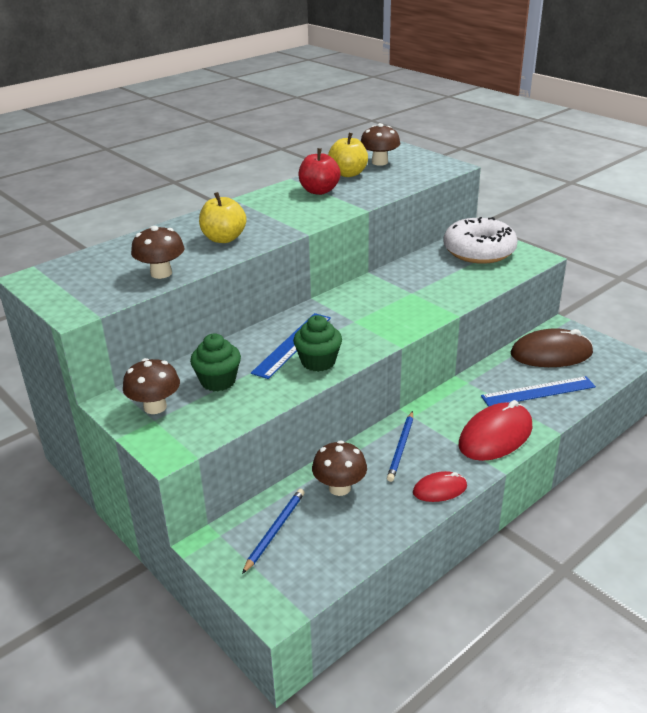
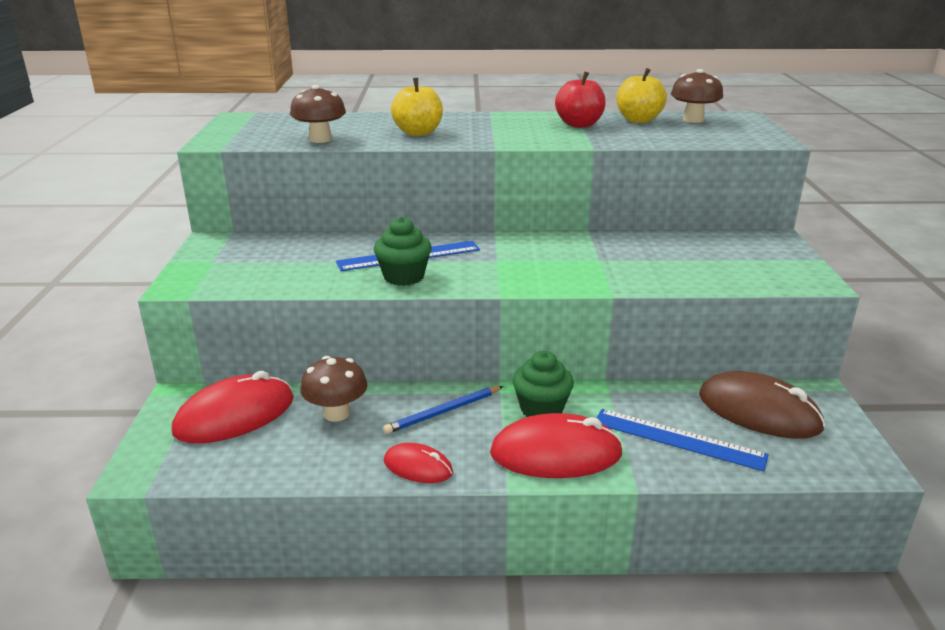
camera: 40 degrees right, 5 degrees down
(155, 407) = (229, 254): brown mushroom -> none
(218, 381) = (303, 256): green cupcake -> green cupcake (541, 409)
(274, 531) = (235, 415): blue pencil -> red mouse
(479, 251) = (747, 252): white donut -> none

